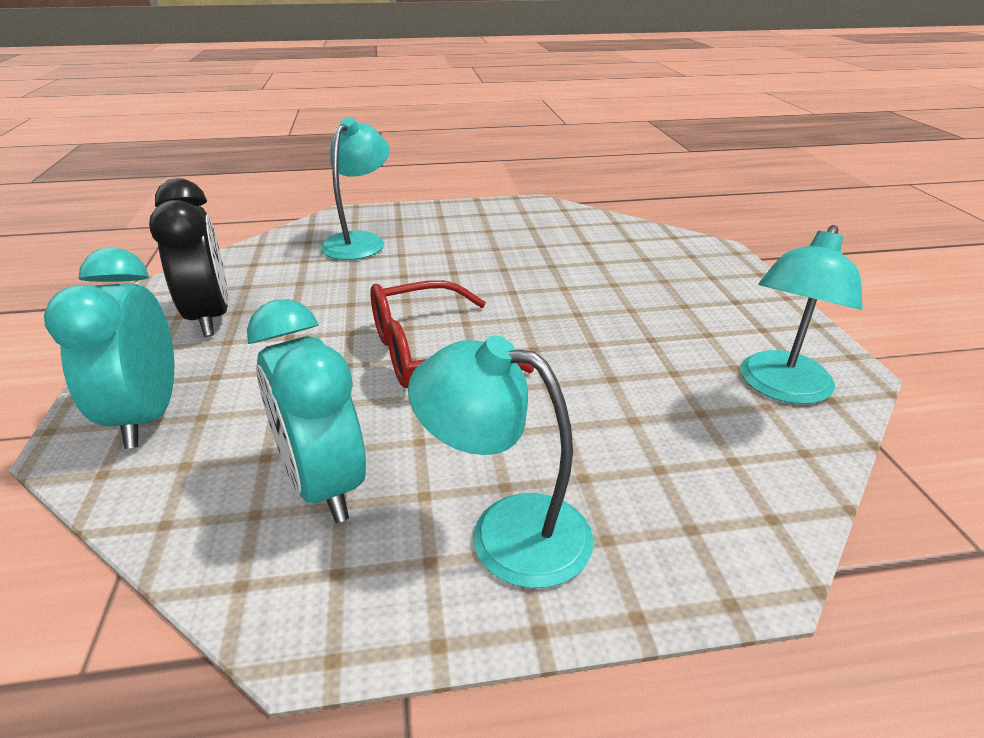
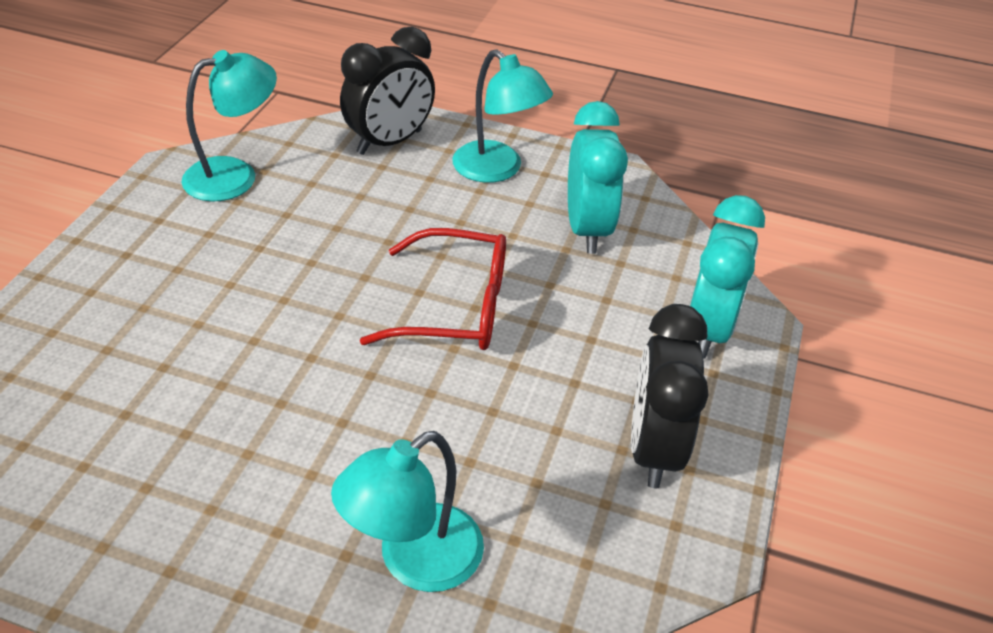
camera: 155 degrees left, 10 degrees up
(697, 511) = (389, 142): none -> black clock

